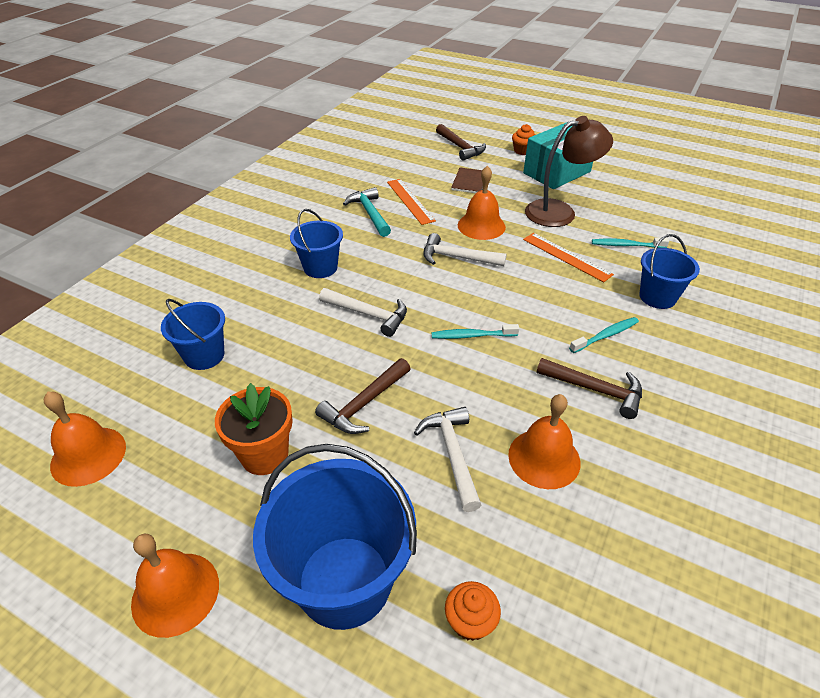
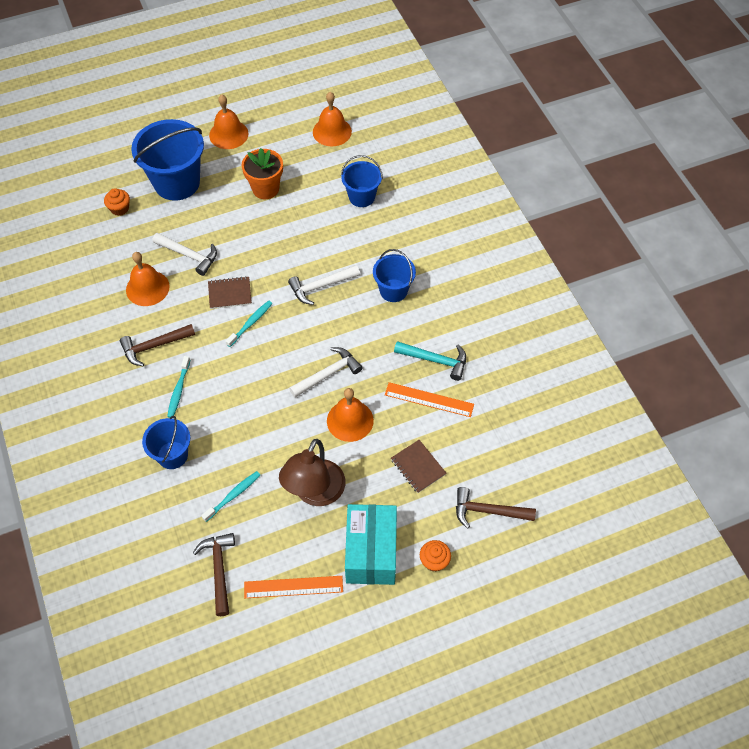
camera: 130 degrees right, 15 degrees up
(364, 404) = (255, 242): brown hammer -> brown hammer (219, 570)
(458, 376) = (230, 293): none -> brown notebook
(566, 256) = (262, 442): orange ruler -> orange ruler (293, 587)

